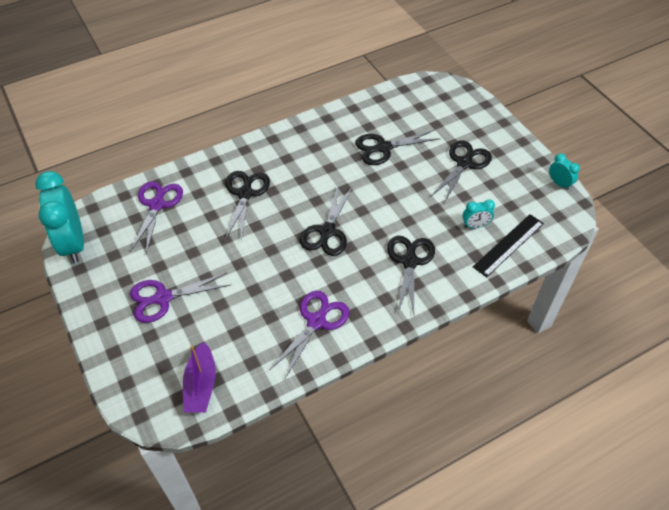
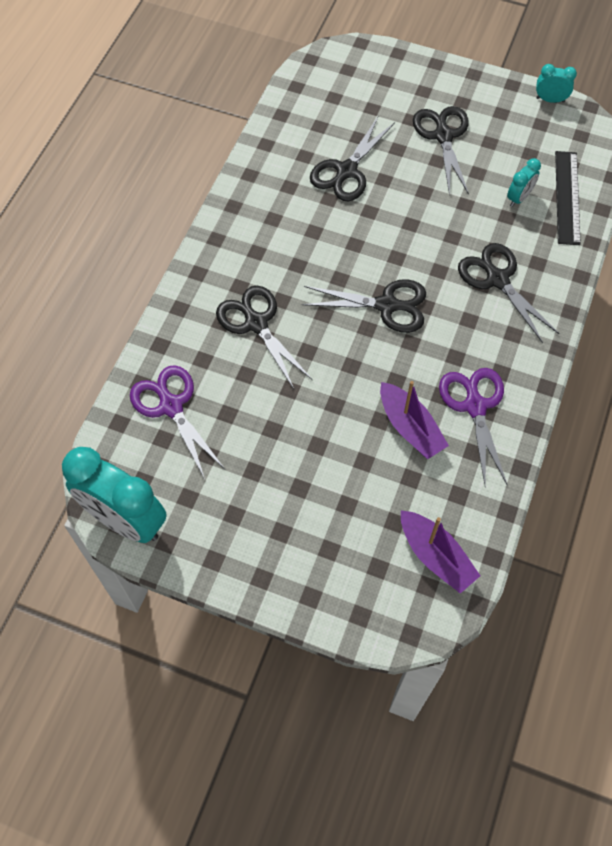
camera: 40 degrees left, 10 degrees up
(162, 298) = (297, 502): purple scissors -> none
(266, 305) = (410, 427): none -> purple boat
(327, 232) = (387, 305): black scissors -> black scissors turned 60 degrees counterclockwise

